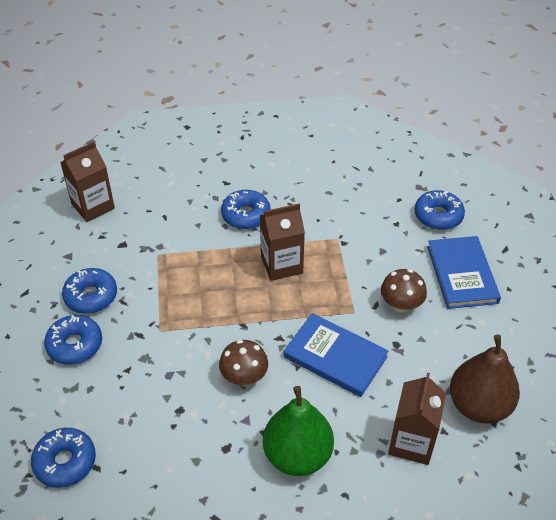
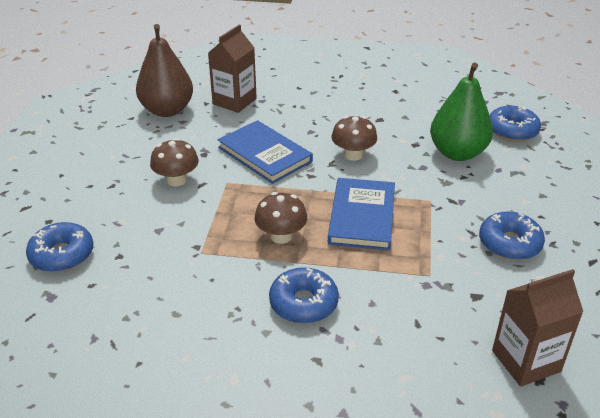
camera: 165 degrees left, 10 degrees down
(75, 345) = (519, 203): blue donut -> none
(281, 265) = (281, 236): brown carton -> brown mushroom
(297, 455) = (324, 108): green pear -> green pear (457, 153)
(462, 274) = (94, 193): blue book -> blue book (362, 216)

